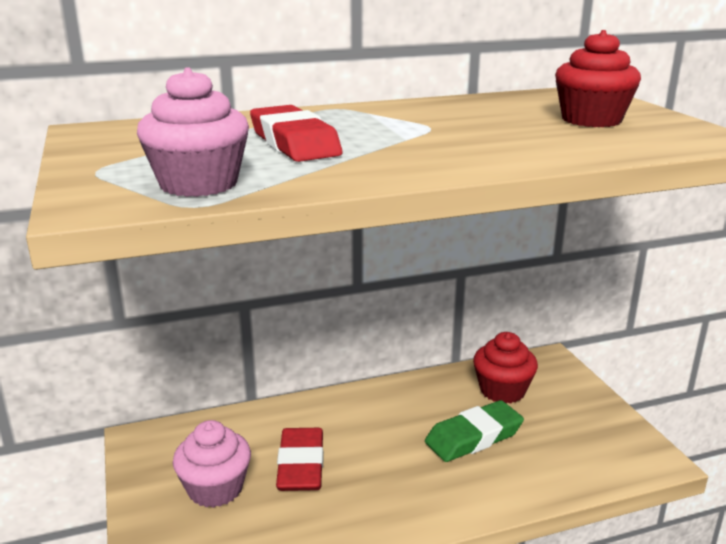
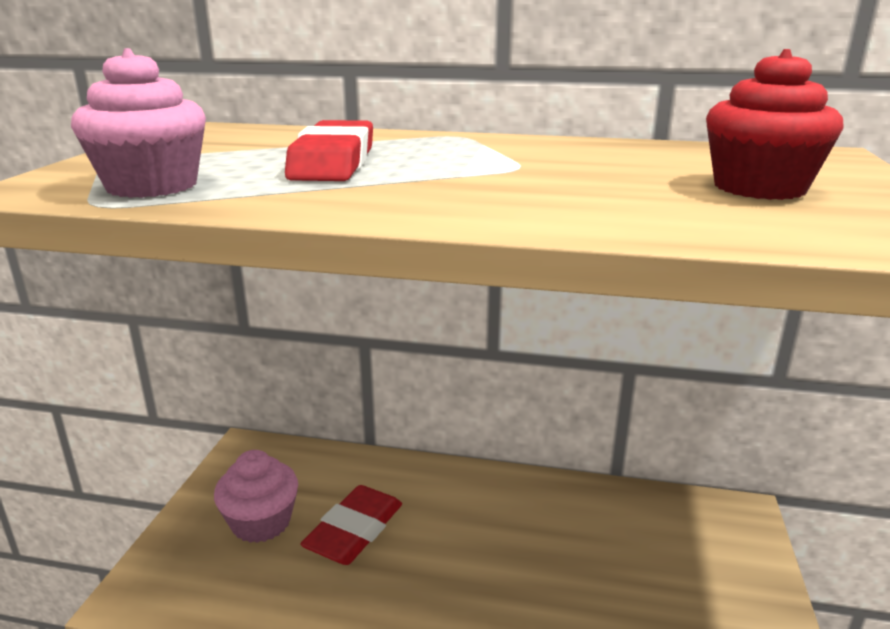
camera: 30 degrees right, 0 degrees up
(474, 437) = (562, 575): green eraser -> none
(502, 390) = (645, 530): red cupcake -> none

